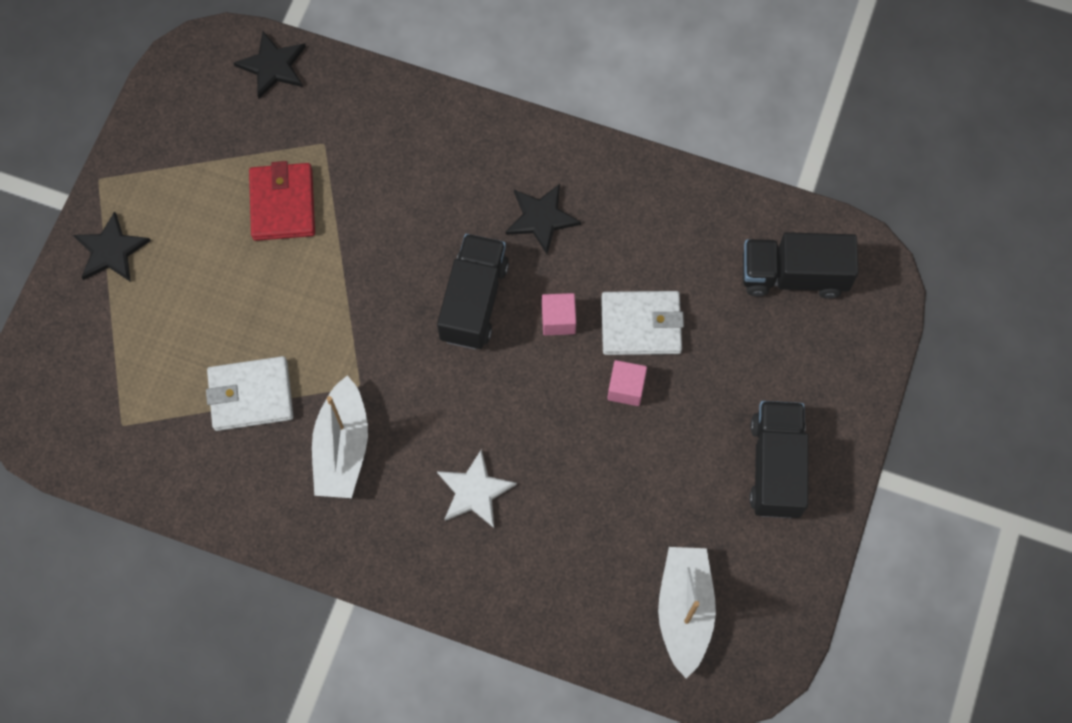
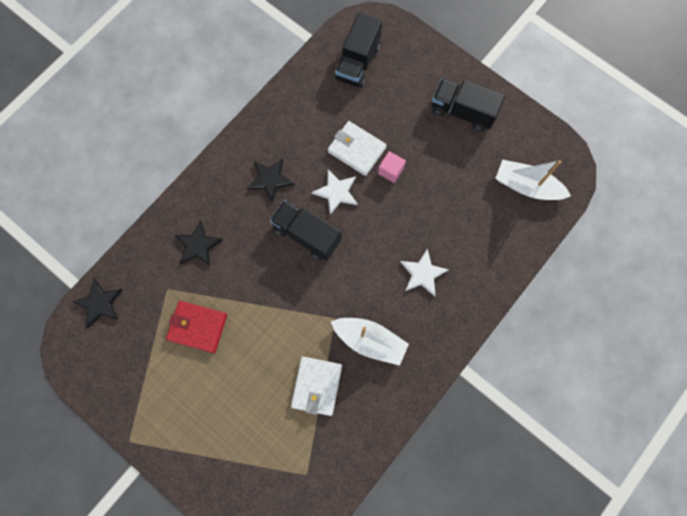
camera: 70 degrees left, 5 degrees up
(111, 250) = (183, 447): black star -> black star (198, 245)
(558, 320) = (336, 192): pink cube -> white star
(641, 325) = (356, 149): white wallet -> white wallet turned 75 degrees counterclockwise

